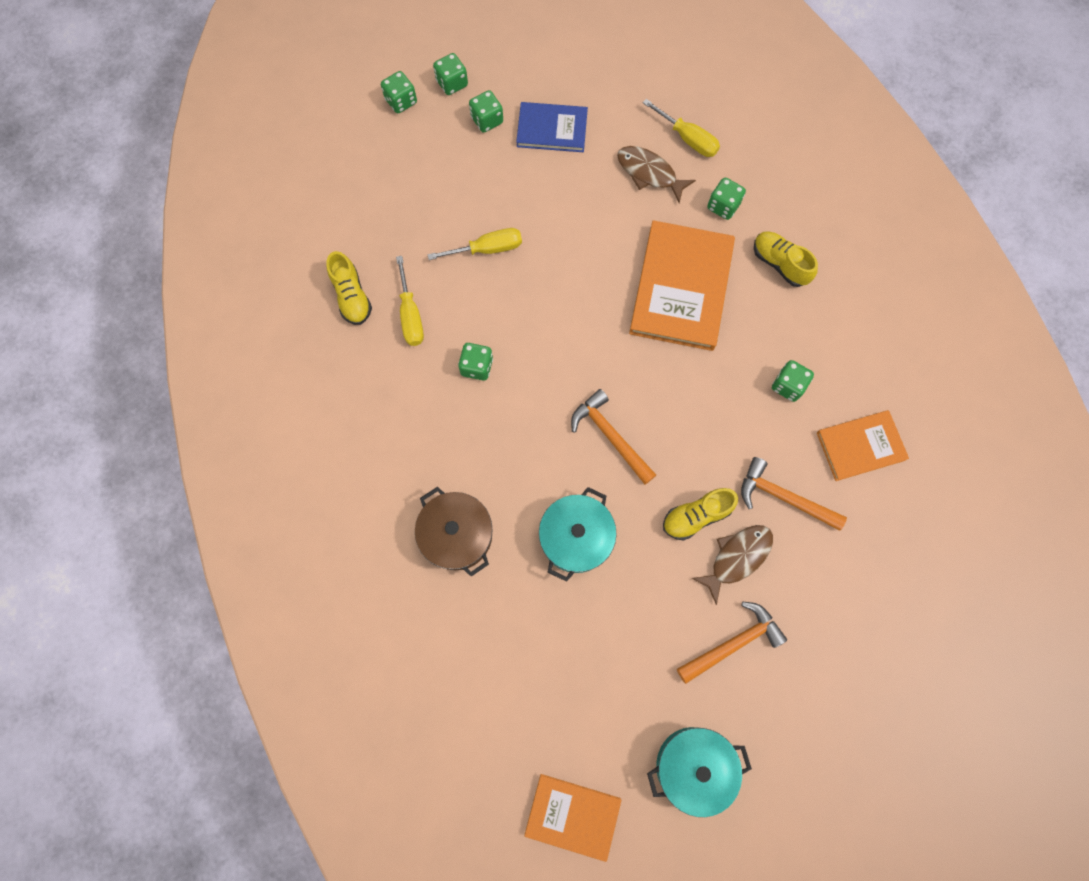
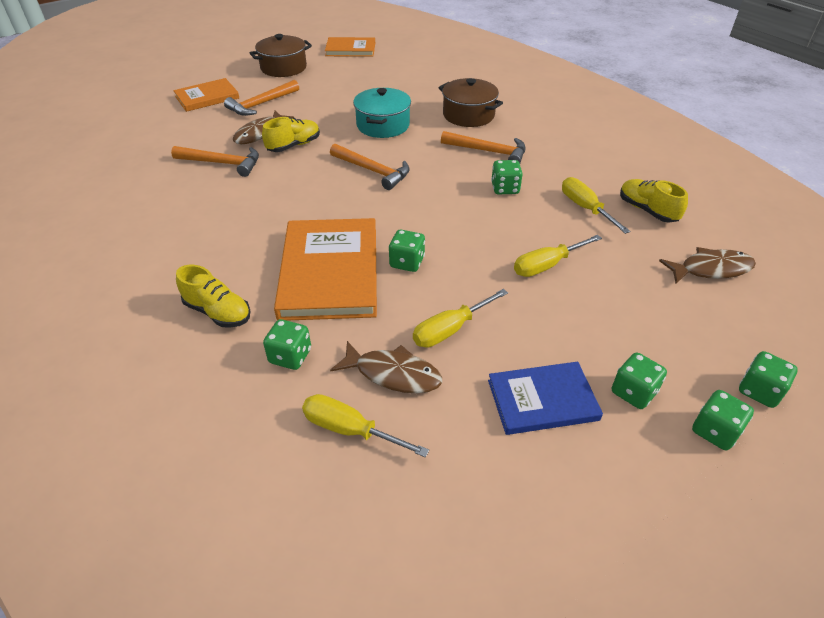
camera: 165 degrees right, 30 degrees down
(349, 210) = (711, 269): none -> brown fish
(465, 442) = (488, 151): none -> orange hammer
(595, 201) = (450, 329): none -> yellow screwdriver
(693, 766) = (283, 68): turquoise pot -> brown pot
(788, 386) = (214, 222): green dice -> green dice (407, 262)
(860, 446) = (149, 198): orange book -> orange book (207, 97)

